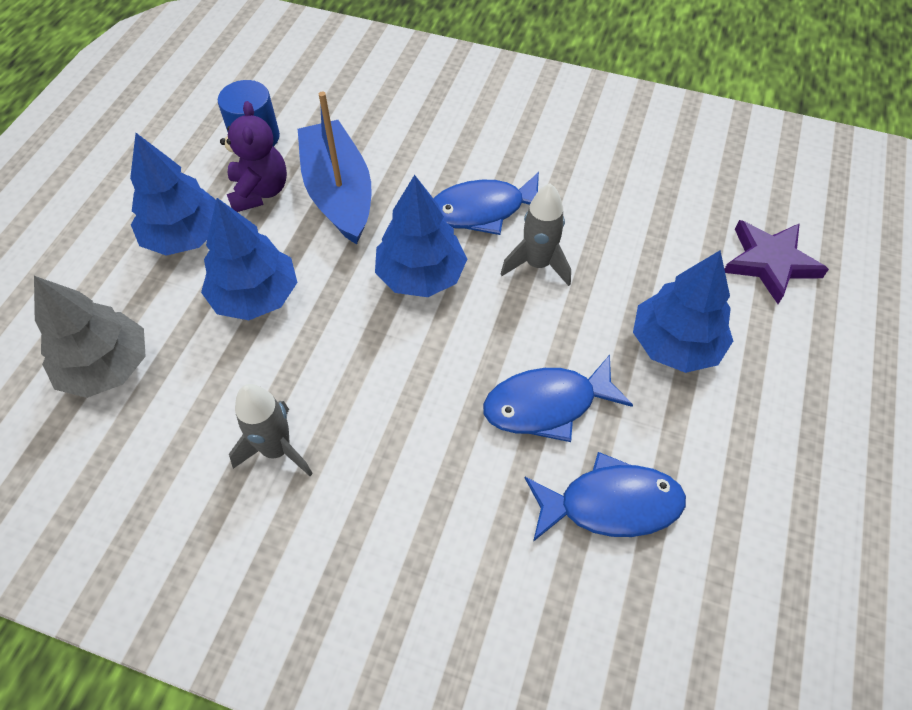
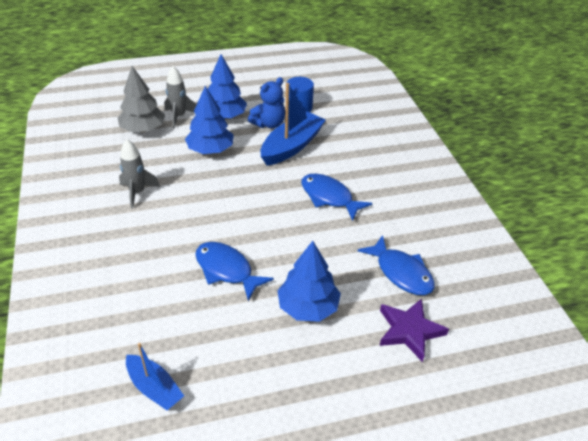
camera: 55 degrees right, 15 degrees down
(260, 192) = (269, 124): purple teddy bear -> blue teddy bear
(421, 275) = (267, 193): blue tree -> none
(537, 264) = (312, 231): grey rocket -> grey rocket (179, 116)
(610, 504) = (185, 317): blue fish -> blue fish (401, 272)
(725, 606) = (154, 388): none -> blue boat

